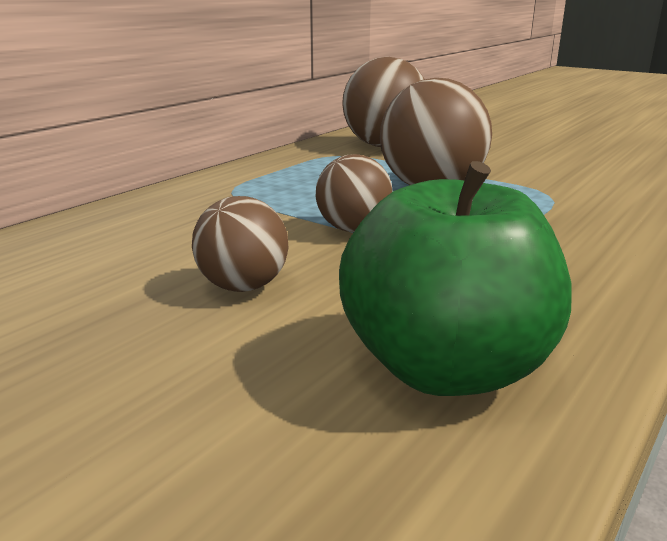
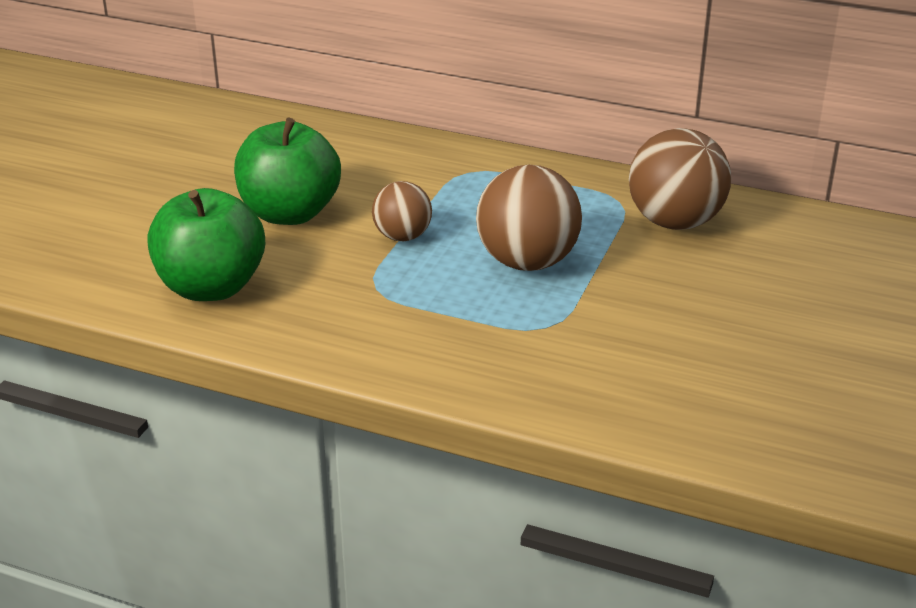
camera: 75 degrees right, 10 degrees up
(243, 286) = (290, 213): brown ball -> green apple

